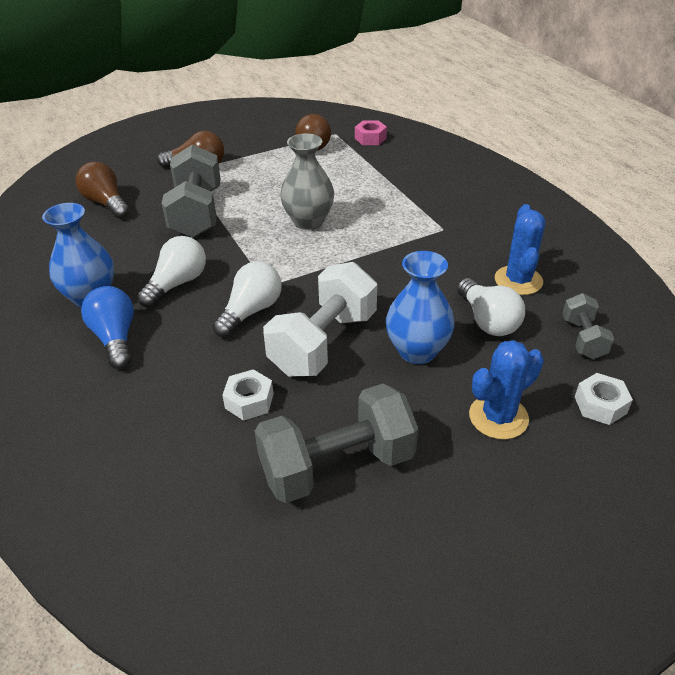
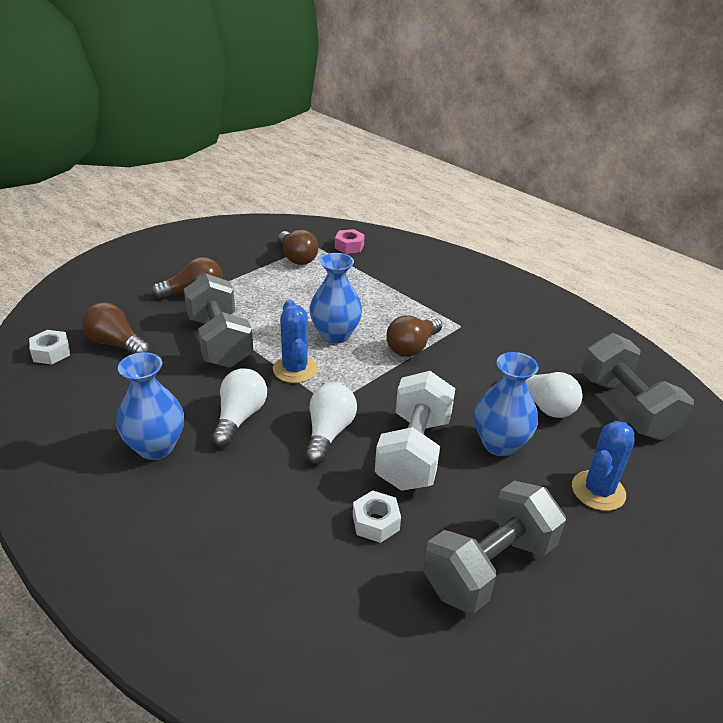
camera: 20 degrees left, 5 degrees down
(115, 338) = (206, 485): blue light bulb -> none
(308, 221) = (335, 335): grey vase -> blue vase
(379, 243) = (412, 347): none -> brown light bulb
(518, 280) = (548, 364): blue cactus -> blue cactus (295, 369)
(583, 338) = (626, 407): grey dumbbell -> grey dumbbell, size x1.89
(600, 405) = (670, 463): white nut -> white nut (51, 353)

